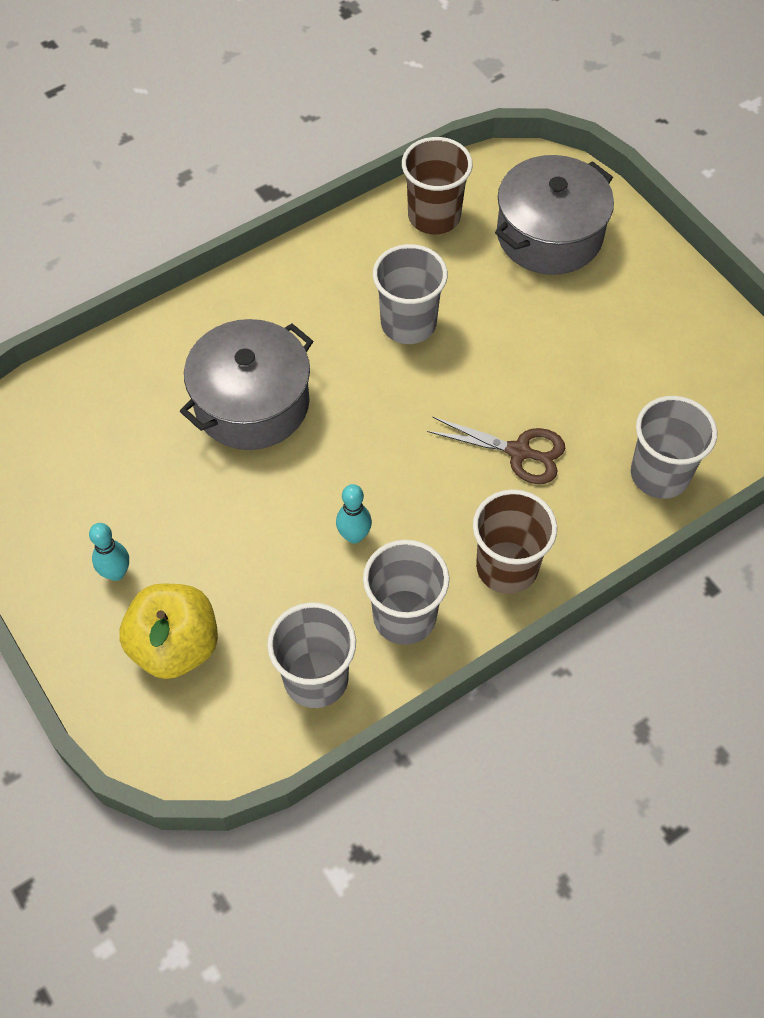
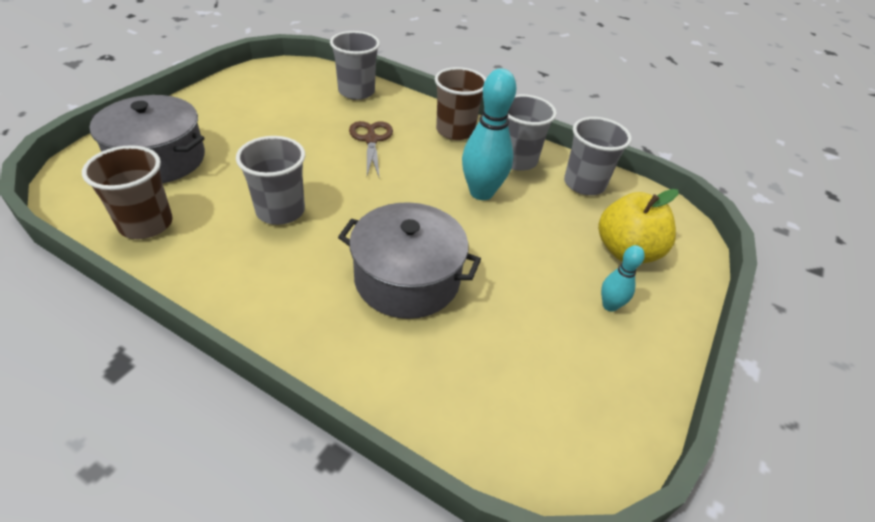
camera: 120 degrees left, 15 degrees down
(354, 536) = (481, 192): turquoise bowling pin -> turquoise bowling pin, size x1.91

